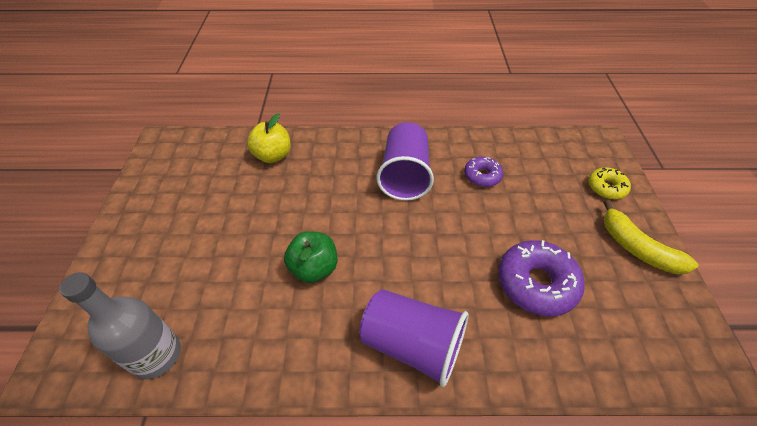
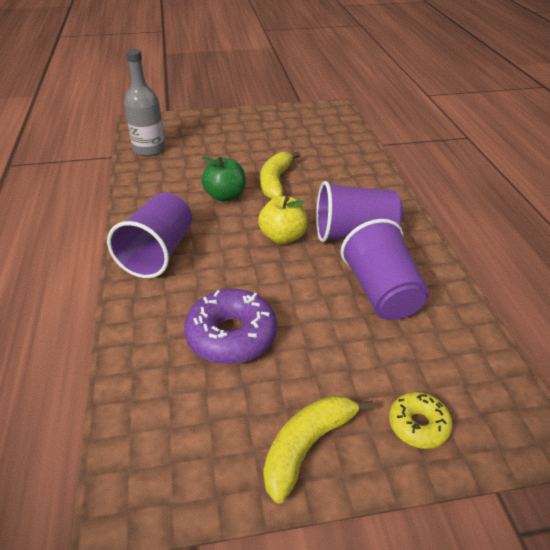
camera: 80 degrees right, 10 degrees down
(273, 156) = (344, 157): yellow apple -> yellow apple (283, 237)
(300, 218) = (275, 182): none -> yellow banana
(482, 176) = (381, 292): purple donut -> purple cup

